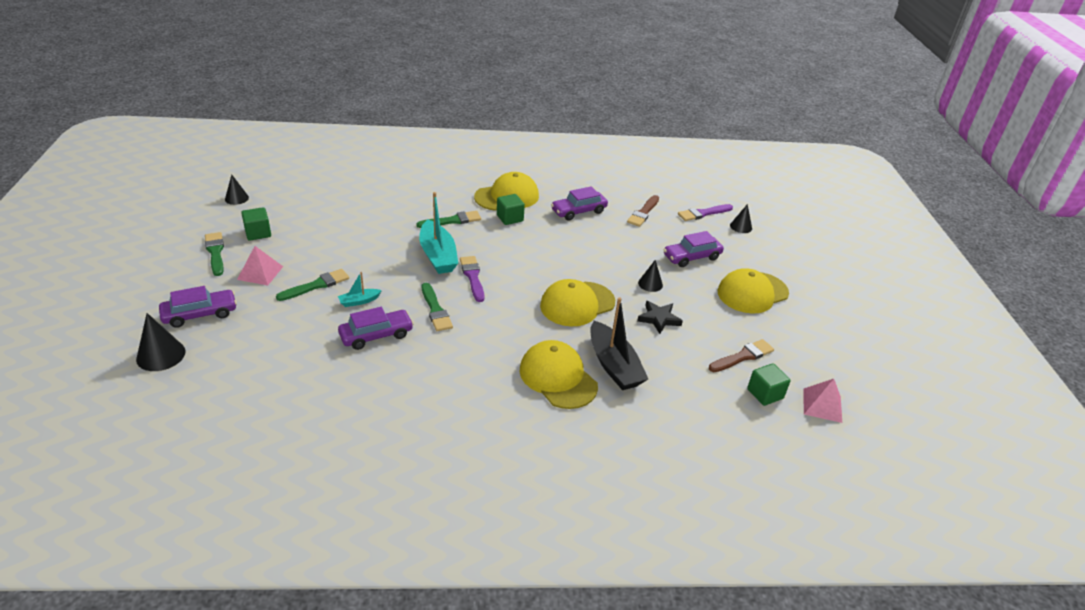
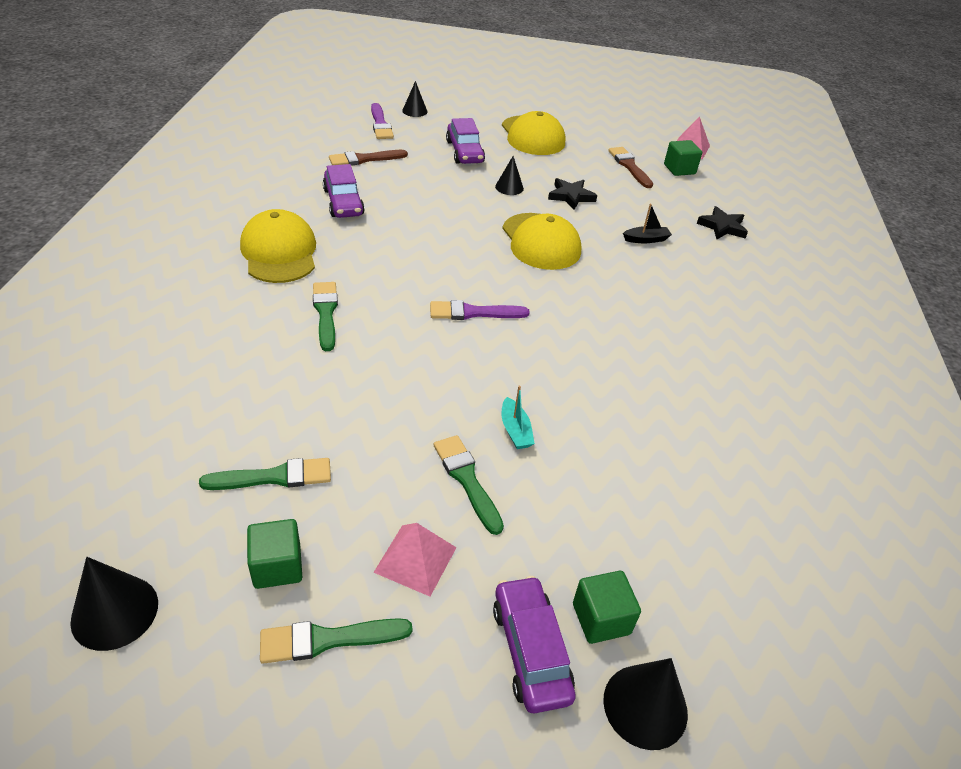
camera: 80 degrees left, 5 degrees up
(236, 198) = (115, 612): black cone -> black cone, size x1.54
(376, 335) = (594, 417): purple car -> none
(435, 310) = (542, 355): green brush -> green brush (274, 477)
(438, 255) = (415, 338): turquoise boat -> none
(510, 218) = (339, 259): green cube -> green cube (601, 619)
(558, 378) = (668, 279): yellow cap -> none
(613, 365) = (646, 239): black boat -> black boat, size x0.48
(643, 213) = (364, 159): brown brush -> brown brush turned 120 degrees clockwise
(667, 421) = (722, 227): none -> black star

